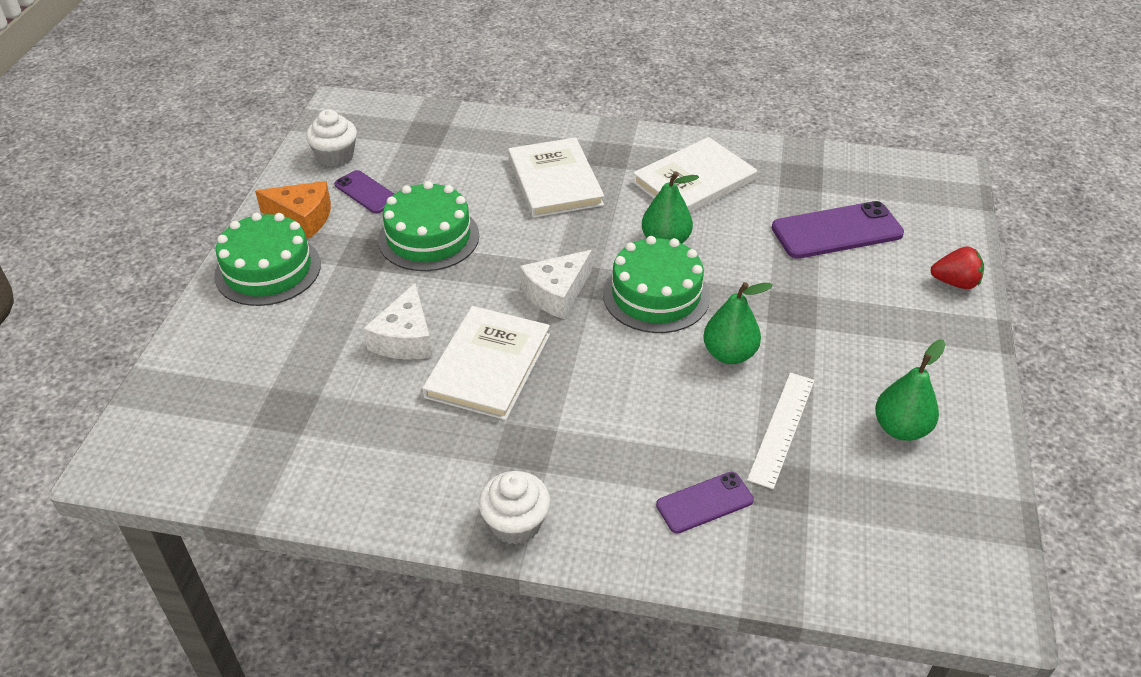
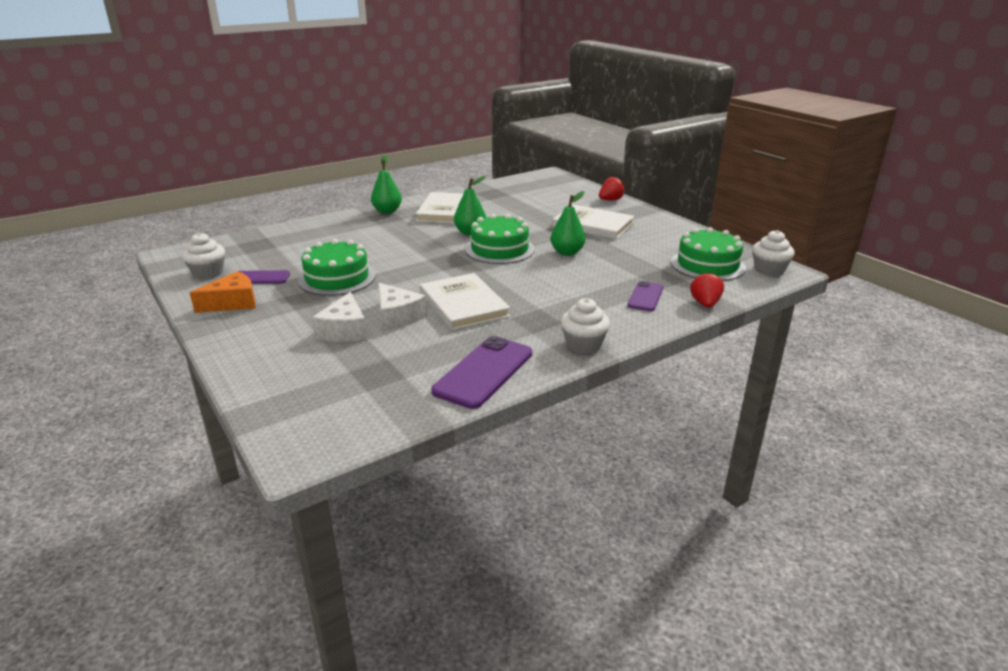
camera: 45 degrees left, 15 degrees down
(268, 270) = (249, 331): green cake -> green cake (707, 265)
(555, 181) = (373, 235): white book -> white book (593, 225)
(556, 293) = (450, 268): white cheese -> white cheese (344, 330)
(761, 573) = (705, 304): none -> red strawberry
(781, 428) = (630, 263): white ruler -> none
(837, 231) = (538, 203): purple phone -> purple phone (484, 372)
(901, 428) = (670, 243): green pear -> green pear (387, 211)
(966, 584) = (769, 270): none -> white cupcake

